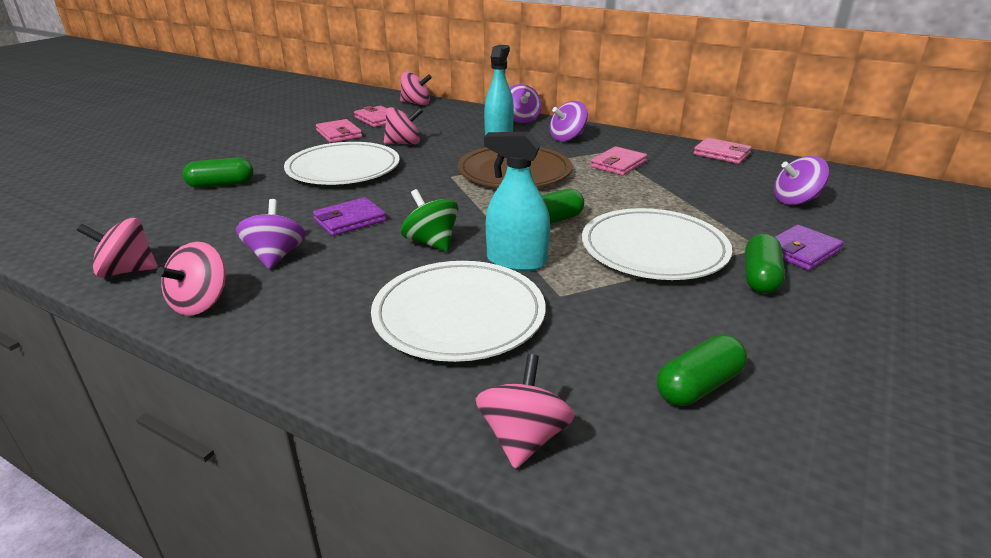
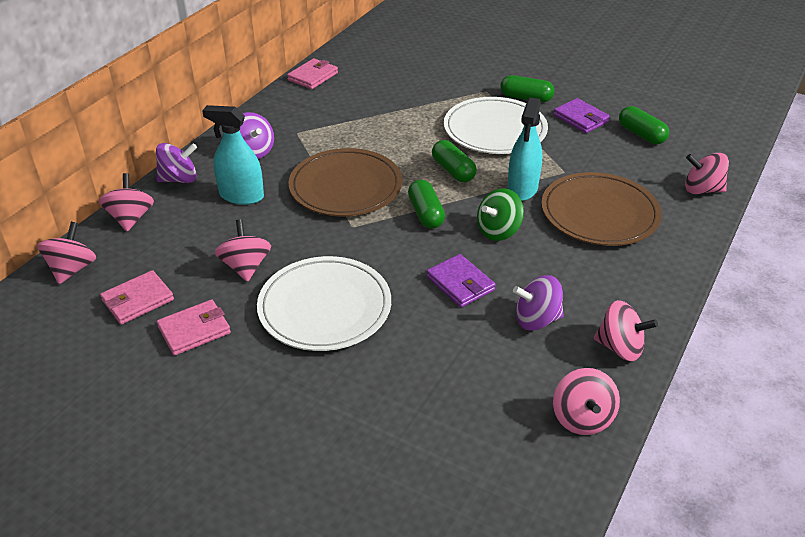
camera: 90 degrees left, 10 degrees up
(221, 184) = (369, 408): green capsule -> green capsule (426, 213)
(459, 315) = (599, 213): white plate -> brown plate
(470, 111) = (131, 218): none -> pink spinning top
(618, 164) = (331, 129): pink wallet -> none
(795, 201) = (411, 64): purple spinning top -> none
(801, 251) = (489, 78): purple wallet -> purple wallet (580, 118)

